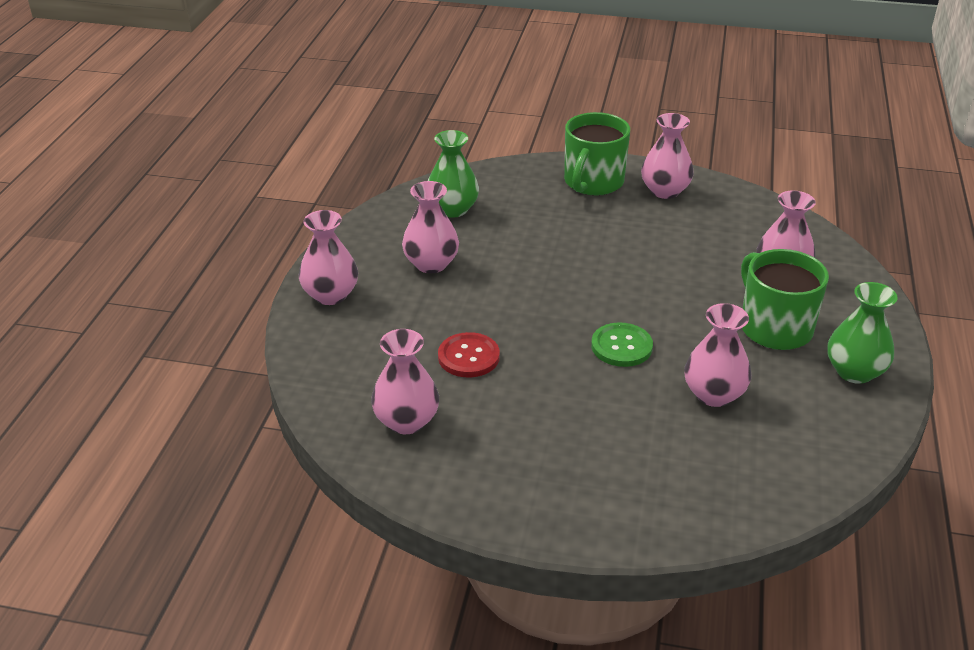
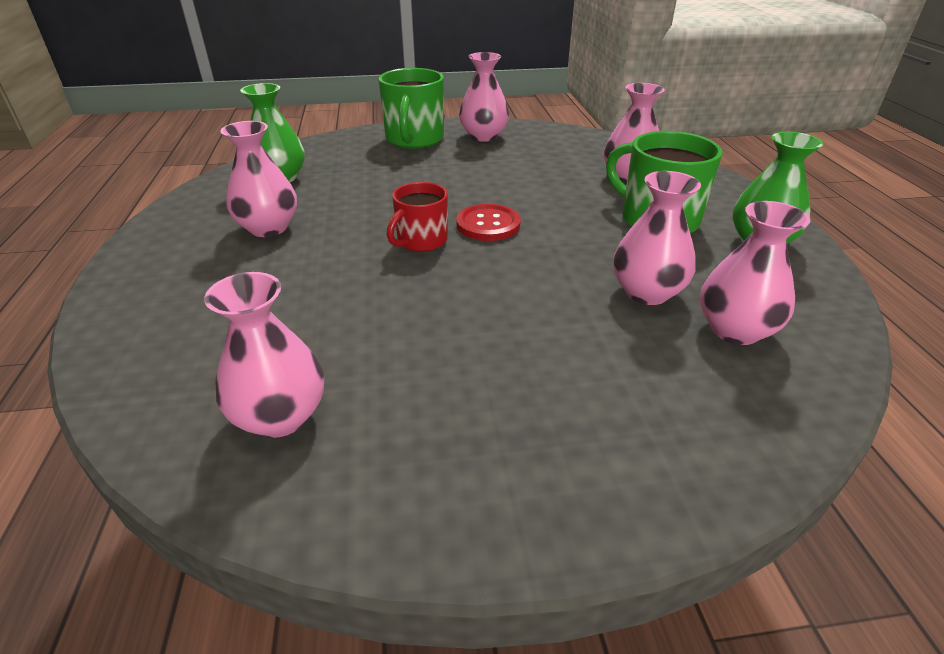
camera: 20 degrees left, 0 degrees up
(330, 295) = (143, 280): pink vase -> pink vase (735, 330)
(468, 357) = (344, 313): red button -> red button (488, 224)
(551, 304) = (421, 241): none -> red mug
(621, 346) = (519, 266): green button -> none

